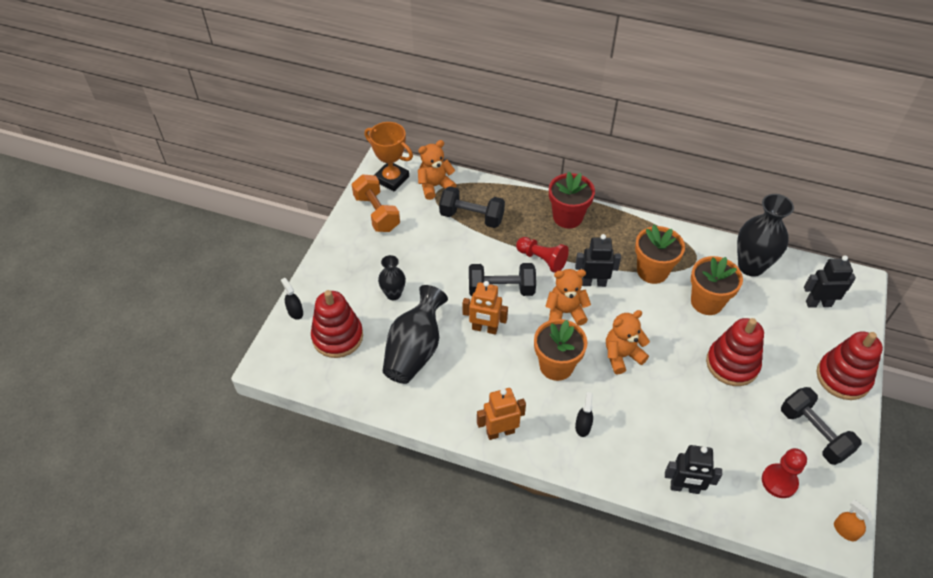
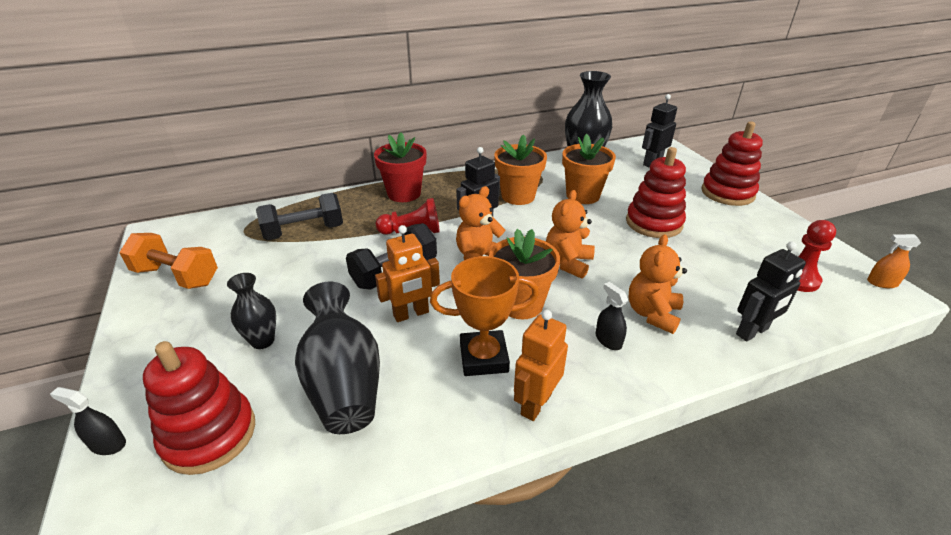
camera: 40 degrees left, 15 degrees down
(391, 179) = (175, 241): orange trophy -> orange trophy (483, 358)
(435, 186) = (238, 226): orange teddy bear -> orange teddy bear (652, 314)
(813, 433) = (765, 234): black dumbbell -> none

